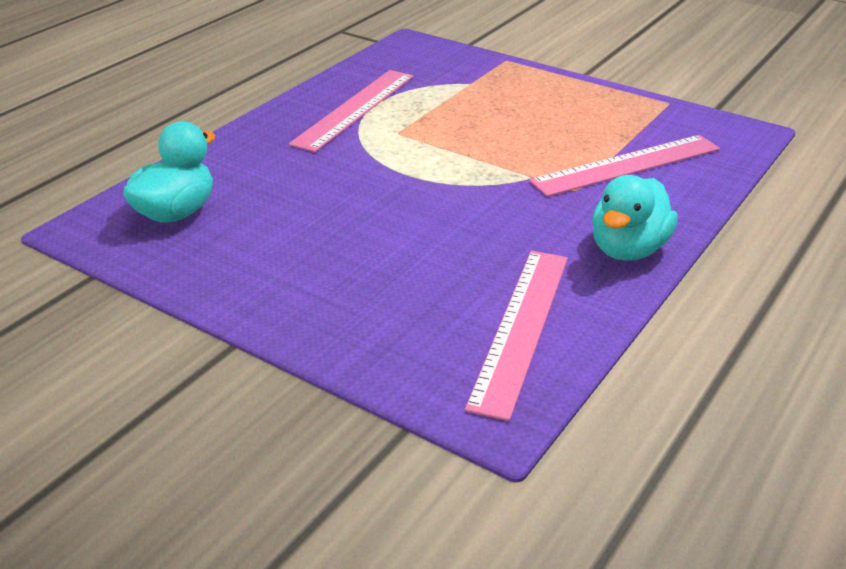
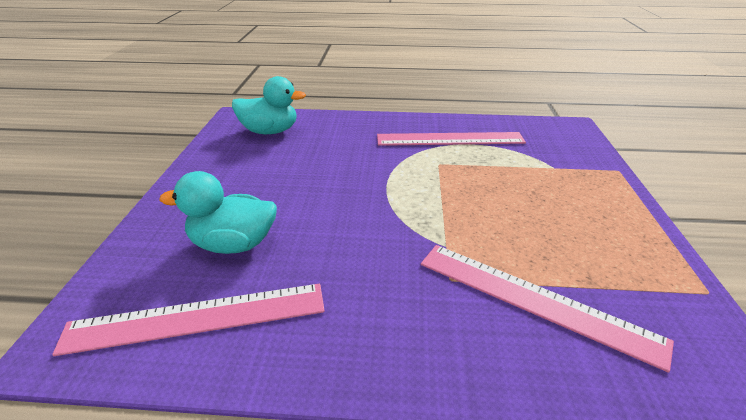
camera: 60 degrees right, 0 degrees up
(628, 249) = (371, 353): turquoise duck -> turquoise duck (233, 244)

